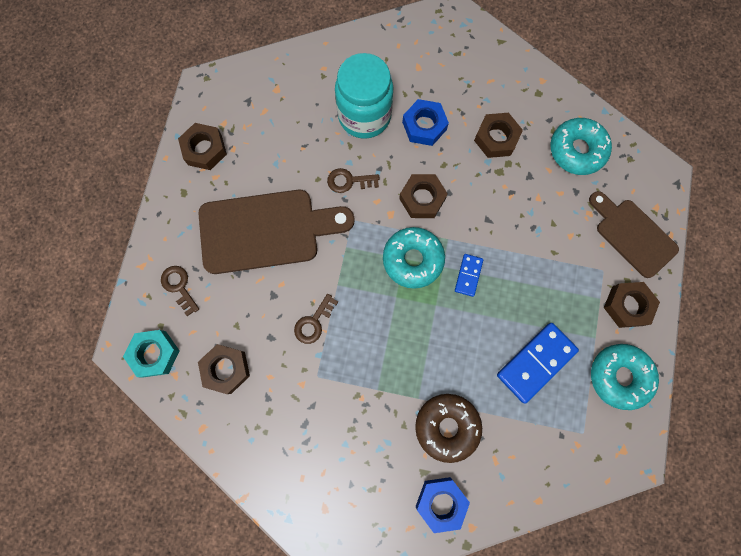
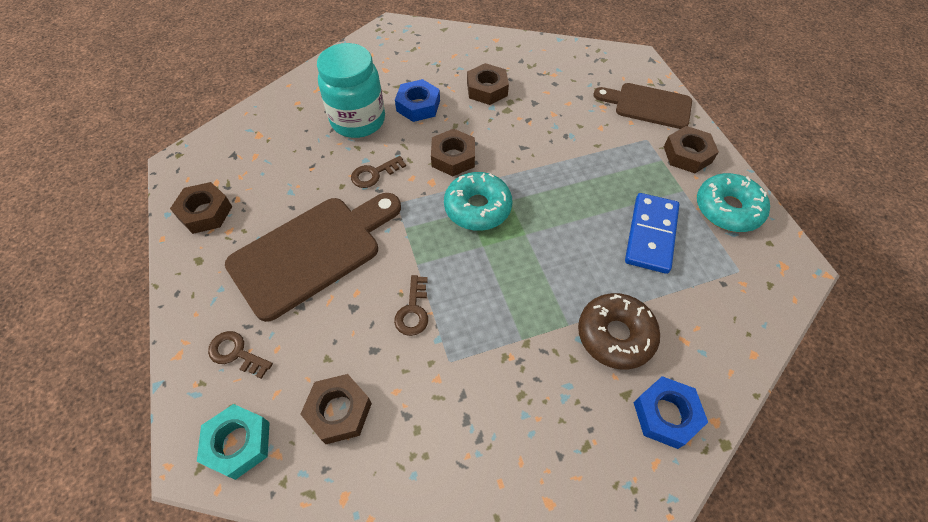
camera: 30 degrees left, 20 degrees down
(468, 275) = (538, 196): blue domino -> none
(577, 150) = (558, 70): turquoise donut -> none

